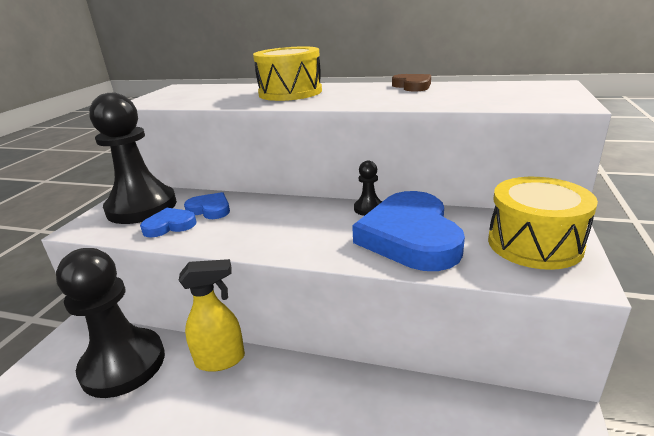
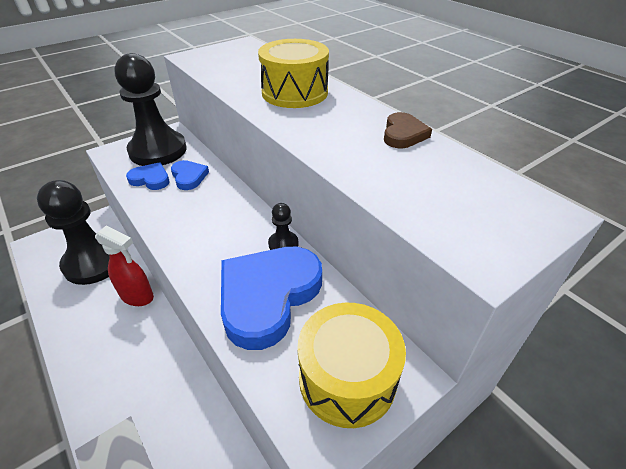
camera: 35 degrees right, 15 degrees up
(221, 360) = (137, 296): yellow spray bottle -> red spray bottle

